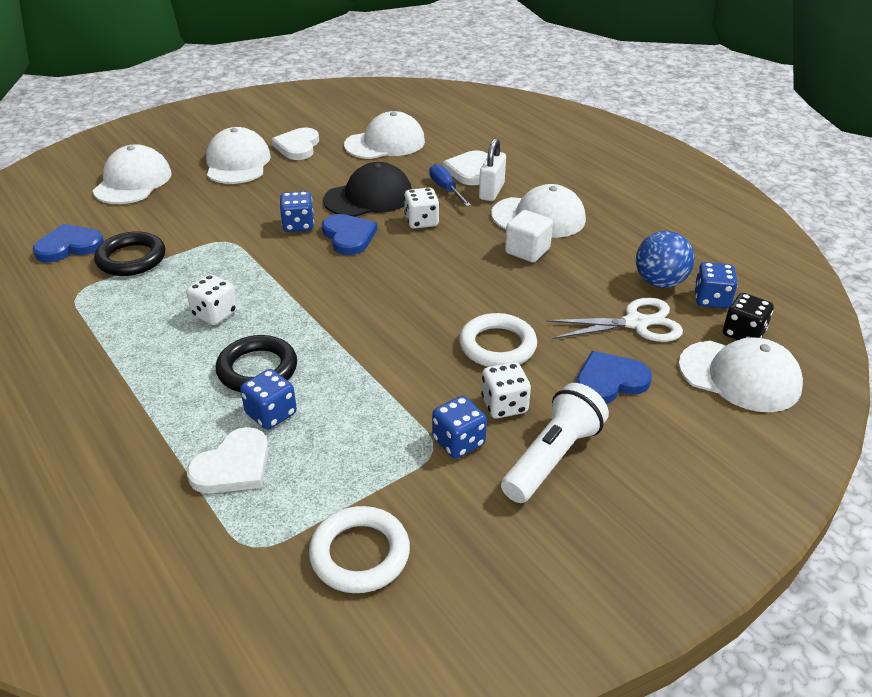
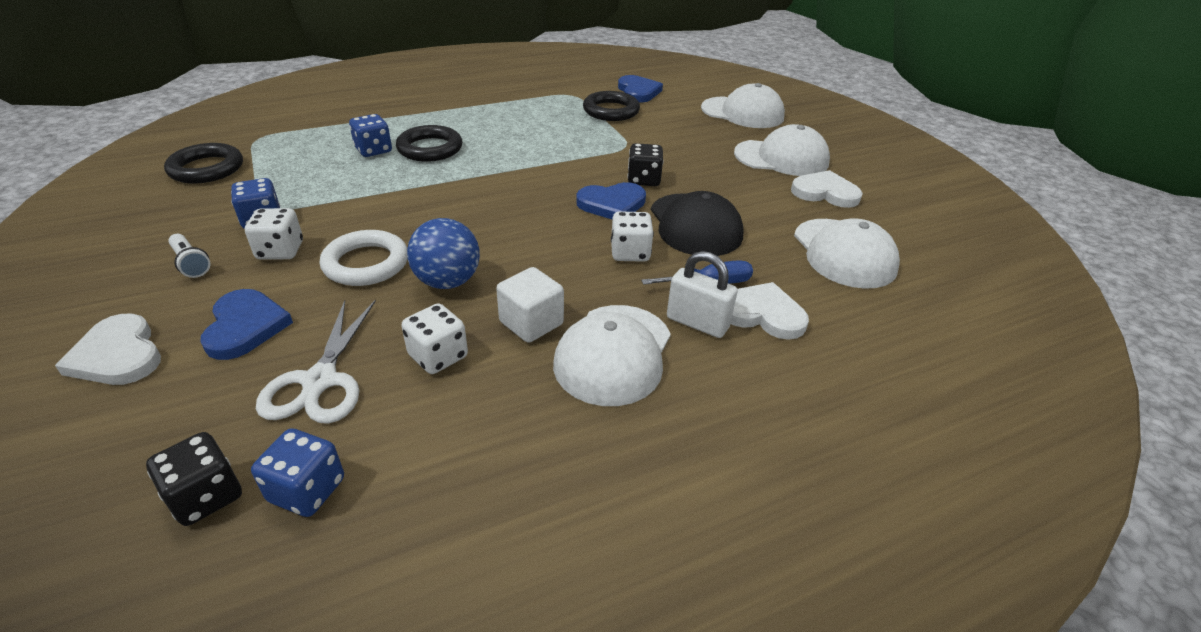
camera: 100 degrees right, 0 degrees up
(215, 314) = (514, 137): white dice -> white dice (438, 356)
(233, 466) = (334, 136): white heart -> white heart (118, 355)
(298, 225) = (643, 180): blue dice -> black dice
(360, 554) = (206, 169): white ring -> black ring
(552, 457) = (191, 263): white flashlight -> white flashlight, size x0.53
(659, 282) = (387, 439): blue ball -> blue ball (447, 282)
(740, 376) = (139, 450): white cap -> none

